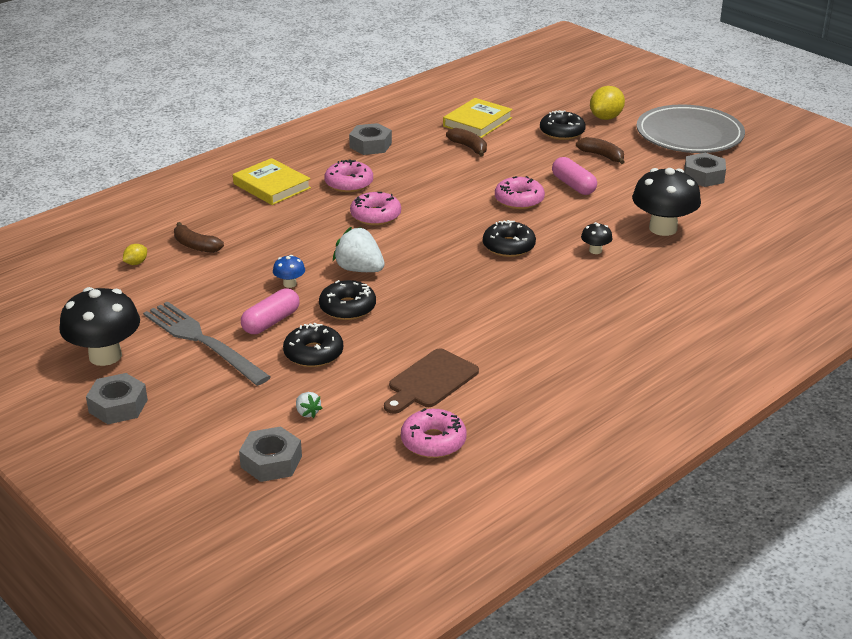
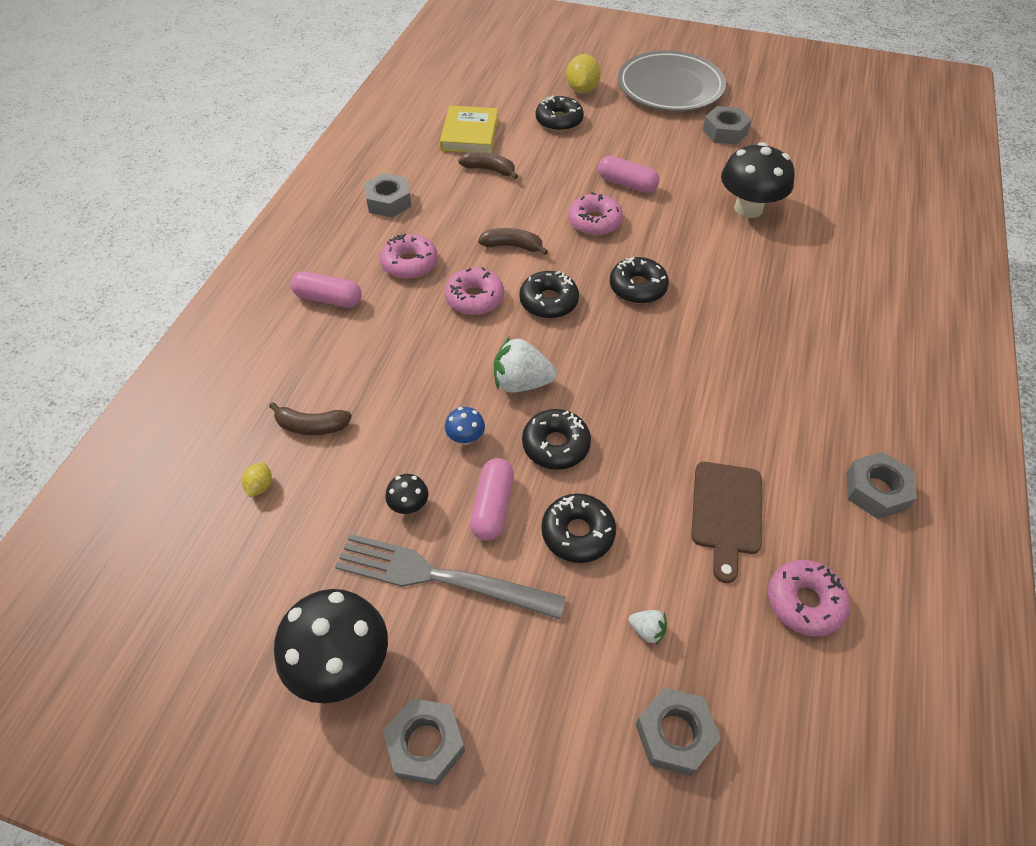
camera: 30 degrees left, 20 degrees up
(272, 186) = (328, 299): yellow book -> pink capsule
(429, 234) = (548, 301): none -> black donut
(561, 411) = (876, 490): none -> grey nut
(595, 250) = (717, 260): black mushroom -> black mushroom (409, 505)
(602, 156) = (619, 138): brown banana -> brown banana (512, 246)

